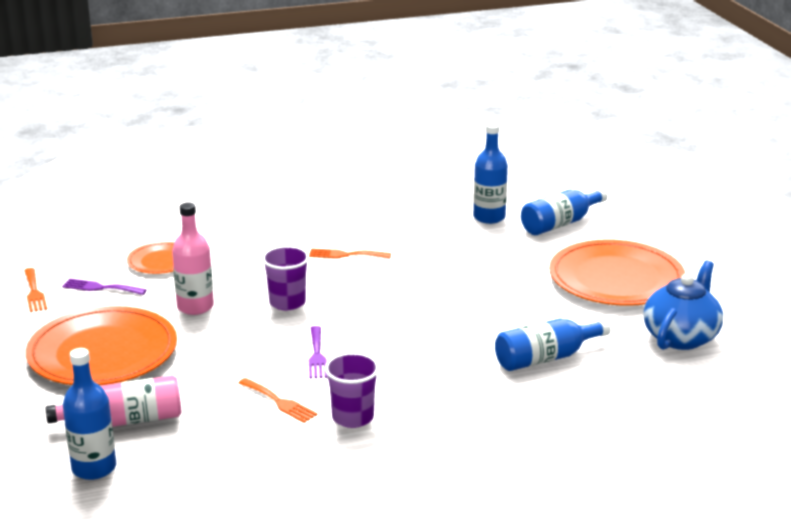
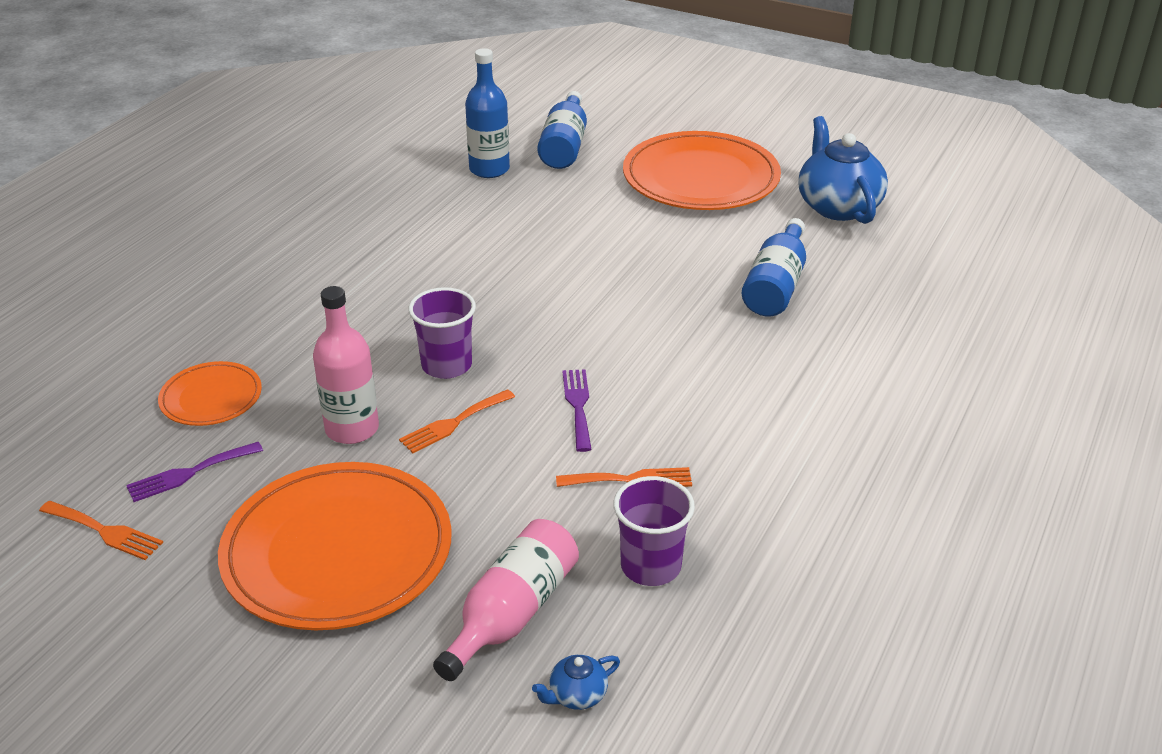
camera: 45 degrees left, 10 degrees up
(94, 468) = (577, 695): blue bottle -> blue teapot
(317, 355) = (578, 405): purple fork -> purple fork turned 135 degrees counterclockwise
(345, 255) = (415, 279): orange fork -> orange fork (453, 423)
(353, 417) = (724, 450): purple cup -> purple cup (650, 566)

